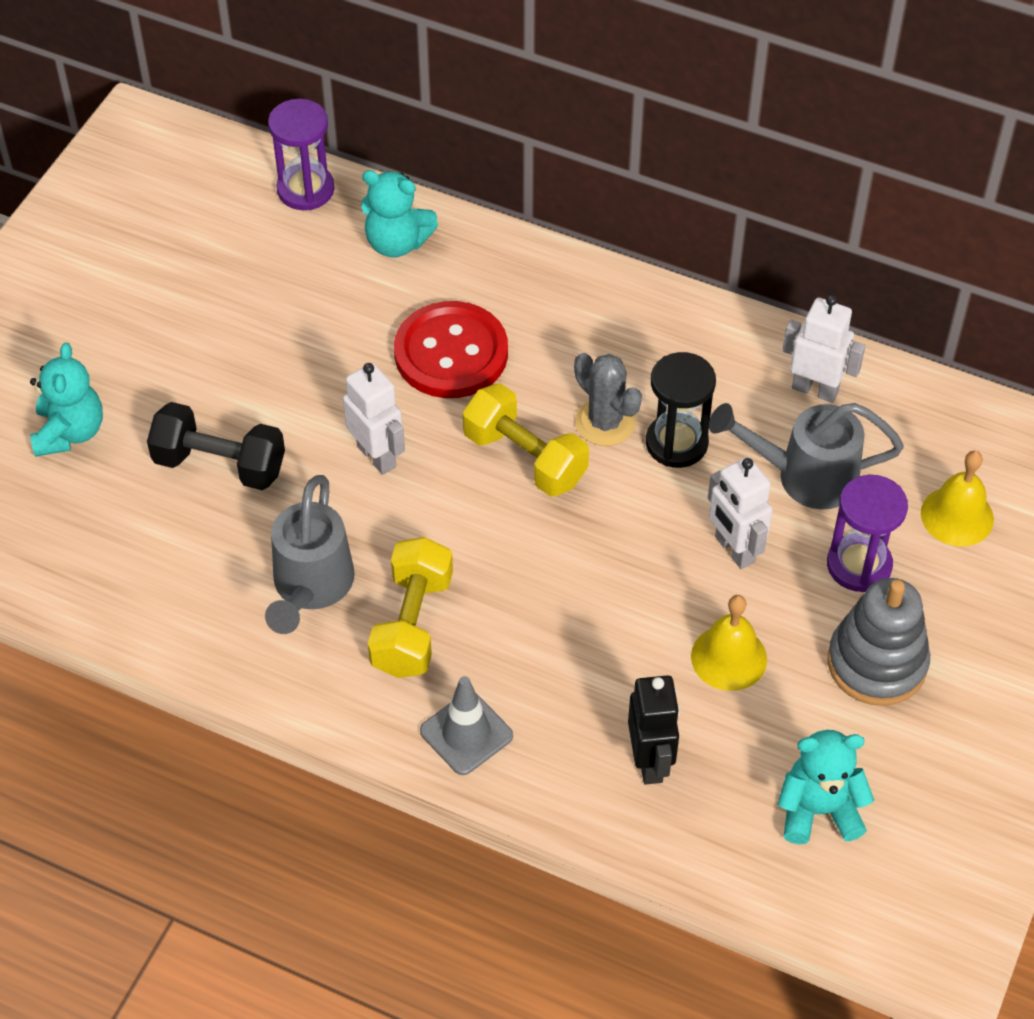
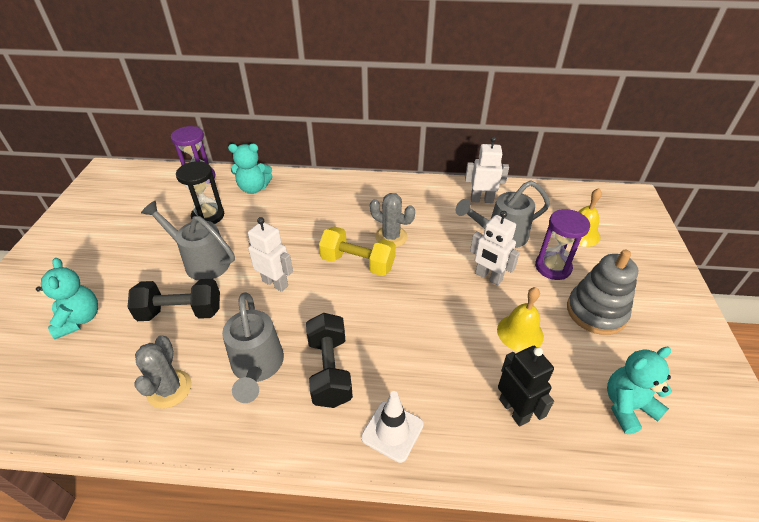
camera: 20 degrees left, 10 degrees down
(182, 581) = (169, 389): none -> grey cactus
(270, 380) = (202, 261): none -> grey watering can
(412, 624) = (330, 370): yellow dumbbell -> black dumbbell
(451, 353) = (298, 226): red button -> none
(466, 733) = (392, 431): grey traffic cone -> white traffic cone
(676, 443) = (431, 237): black hourglass -> black hourglass (208, 216)

